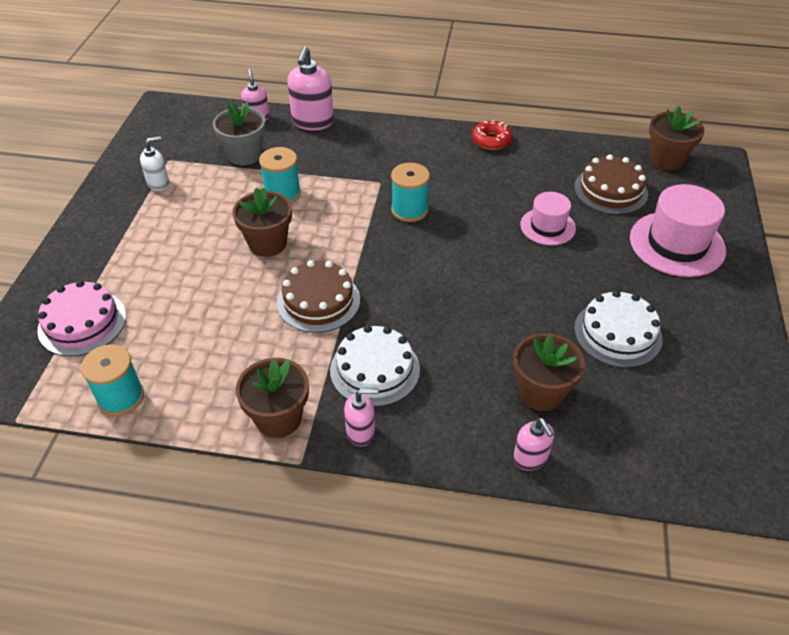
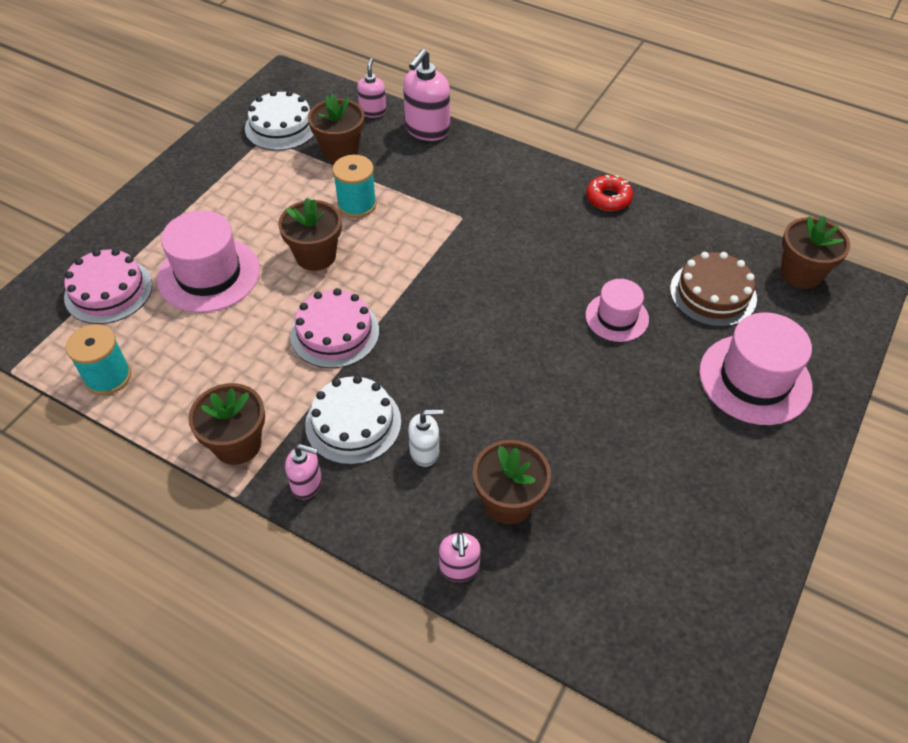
camera: 20 degrees right, 5 degrees up
(158, 183) = (243, 162): white soap dispenser -> white soap dispenser (425, 452)
(175, 283) = (209, 274): none -> pink hat
(245, 155) = (340, 151): grey flower pot -> brown flower pot
(318, 301) = (334, 332): brown cake -> pink cake
(409, 210) = (477, 257): turquoise spool -> none
(617, 333) = (627, 463): white cake -> white cake (281, 126)

